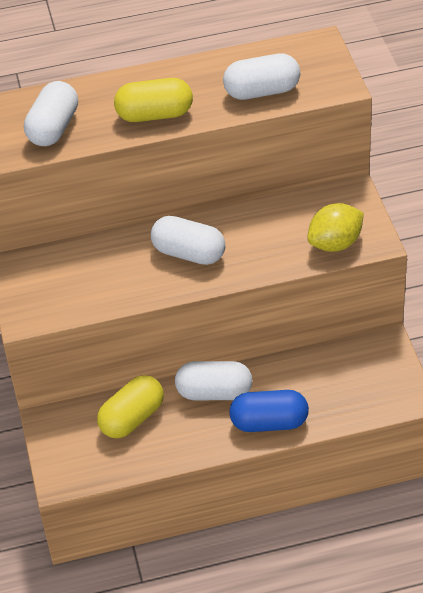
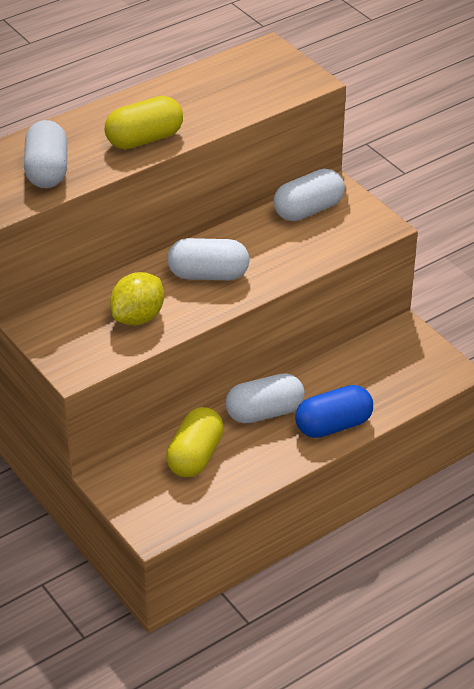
camera: 25 degrees left, 5 degrees down
(262, 91) = (238, 99): white capsule -> white capsule (308, 210)
(335, 243) = (346, 235): yellow lemon -> yellow lemon (138, 317)

